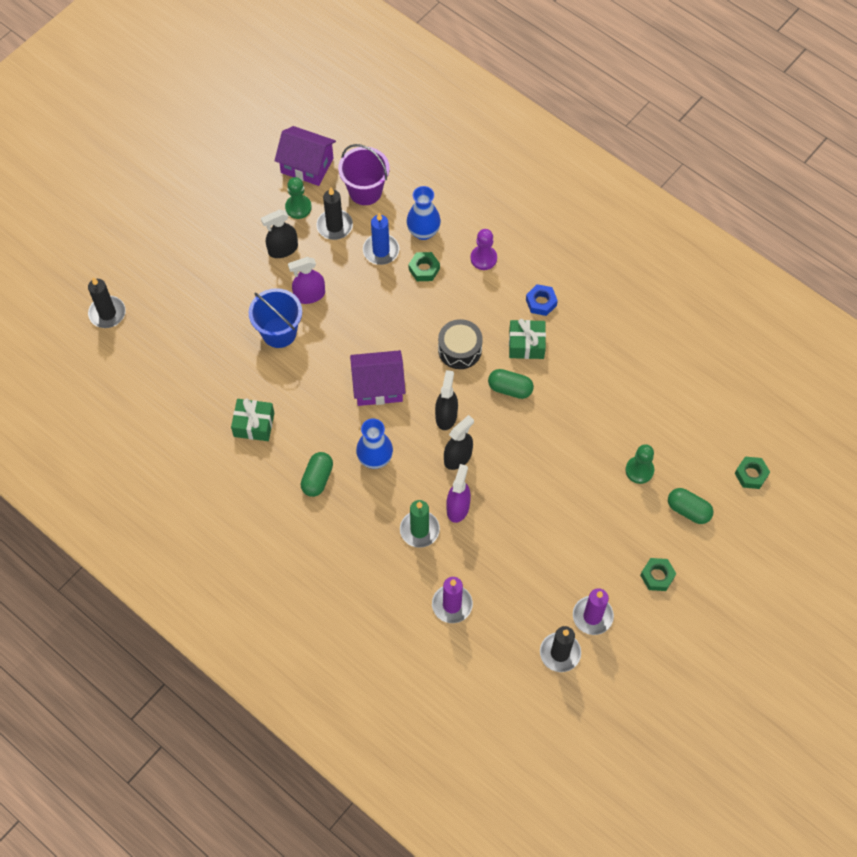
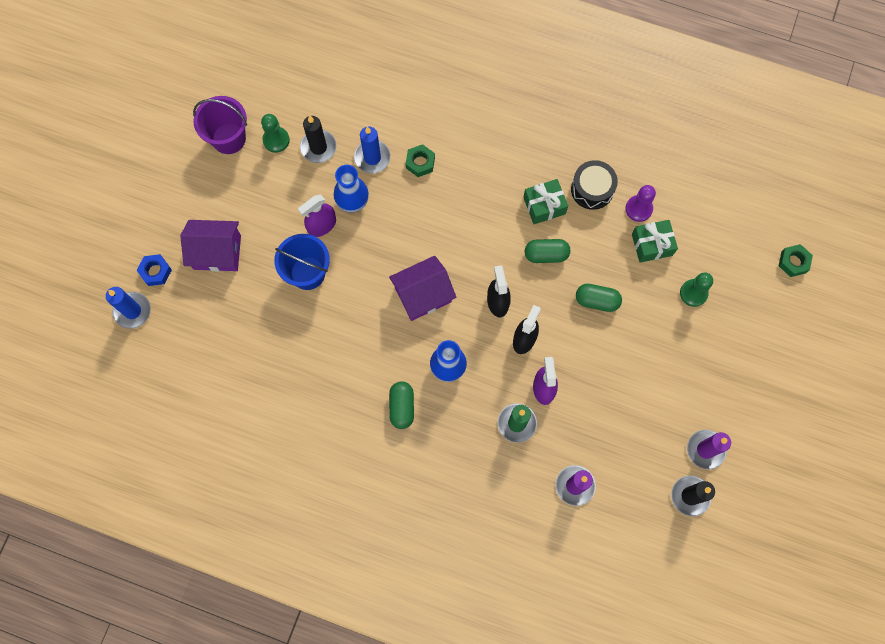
camera: 20 degrees left, 10 degrees up
(107, 313) = (132, 311): black candle -> blue candle
(254, 424) = (320, 374): green gift -> green gift (652, 245)
(283, 249) = (278, 188): black spray bottle -> none
(307, 165) = (267, 94): purple house -> purple house (217, 252)
(365, 191) = (334, 102): purple bucket -> purple bucket (229, 138)
(423, 232) = (405, 125): blue vase -> blue vase (352, 202)
(459, 349) = (484, 232): black drum -> black drum (592, 189)
(483, 258) = (471, 133): purple pawn -> purple pawn (638, 209)
(541, 302) = (541, 159): blue nut -> blue nut (155, 271)
(657, 576) = (748, 390): green nut -> none
(688, 510) = (751, 316): green capsule -> green capsule (597, 300)

